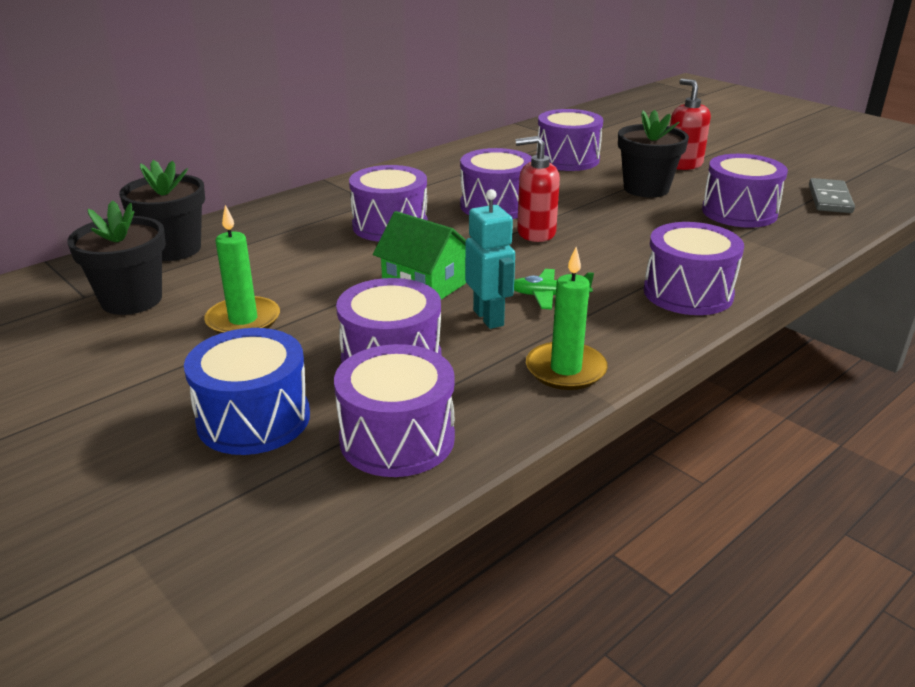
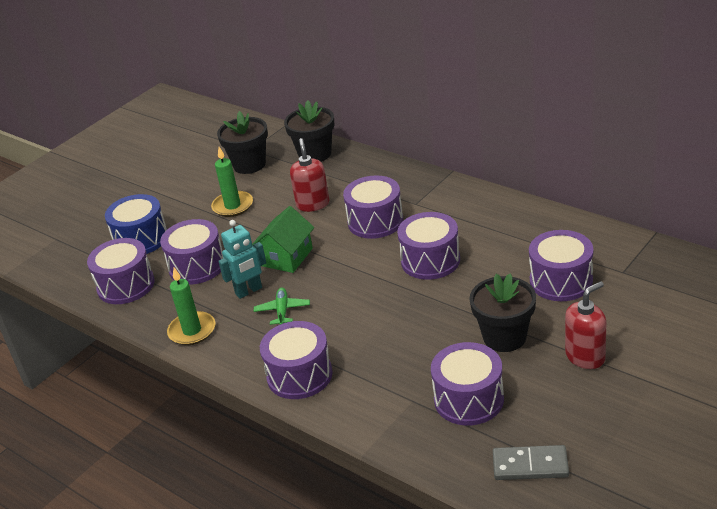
camera: 85 degrees right, 5 degrees up
(535, 233) = (383, 289): red soap dispenser -> red soap dispenser (313, 204)

